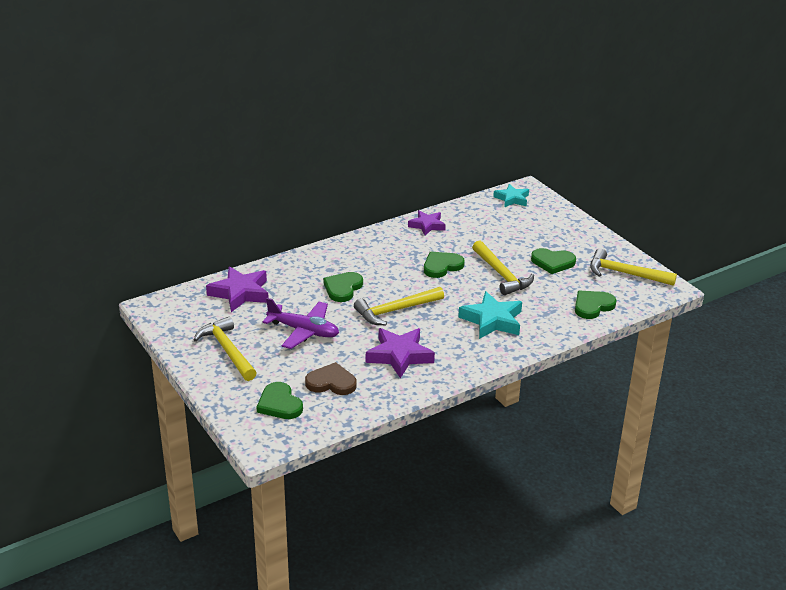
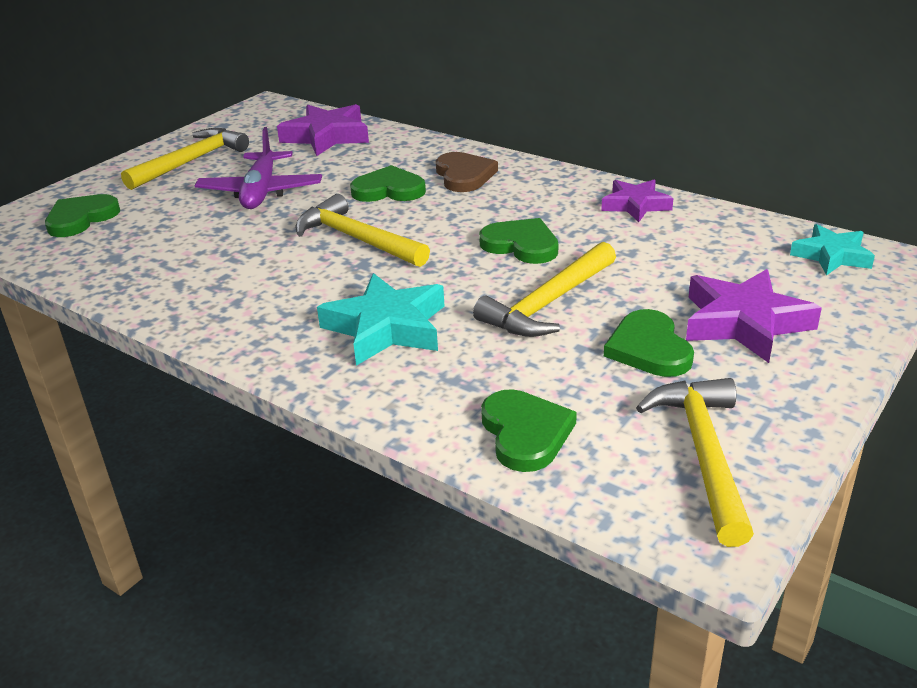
camera: 70 degrees right, 0 degrees up
(331, 382) = (142, 238): brown heart -> brown heart (464, 175)
(399, 356) = (232, 271): purple star -> purple star (744, 323)
(592, 306) = (525, 433): green heart -> green heart turned 45 degrees clockwise

